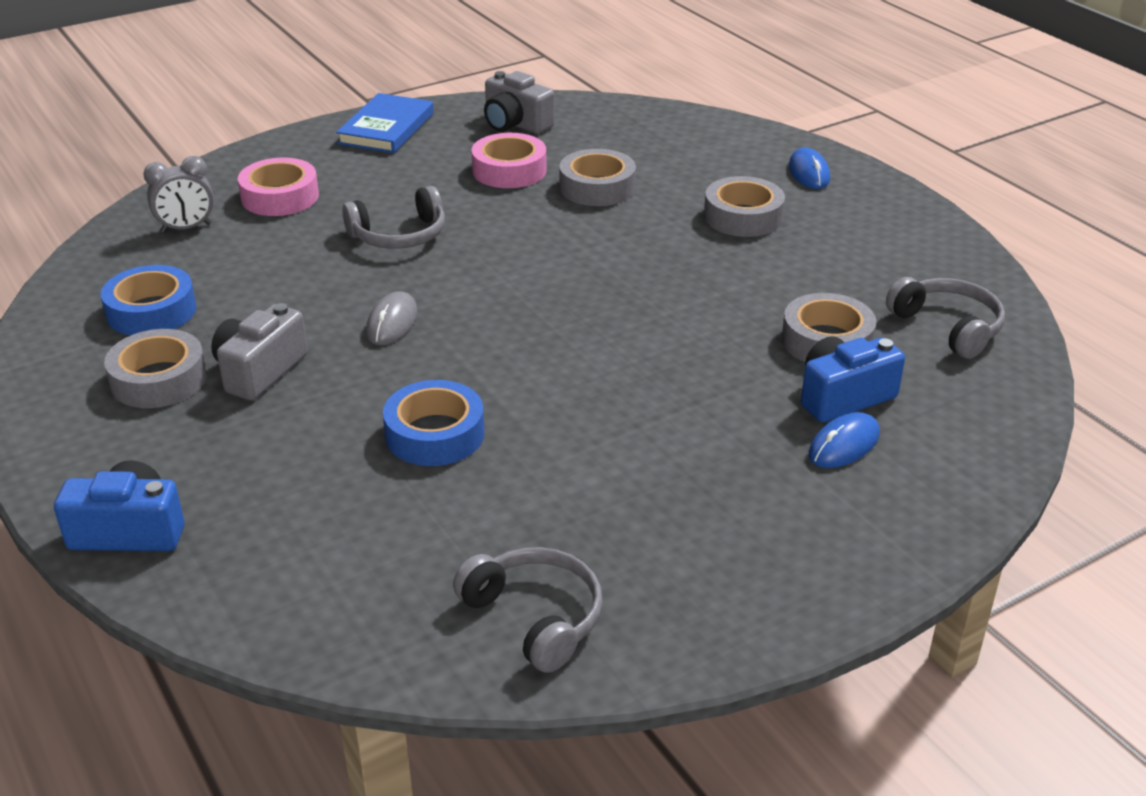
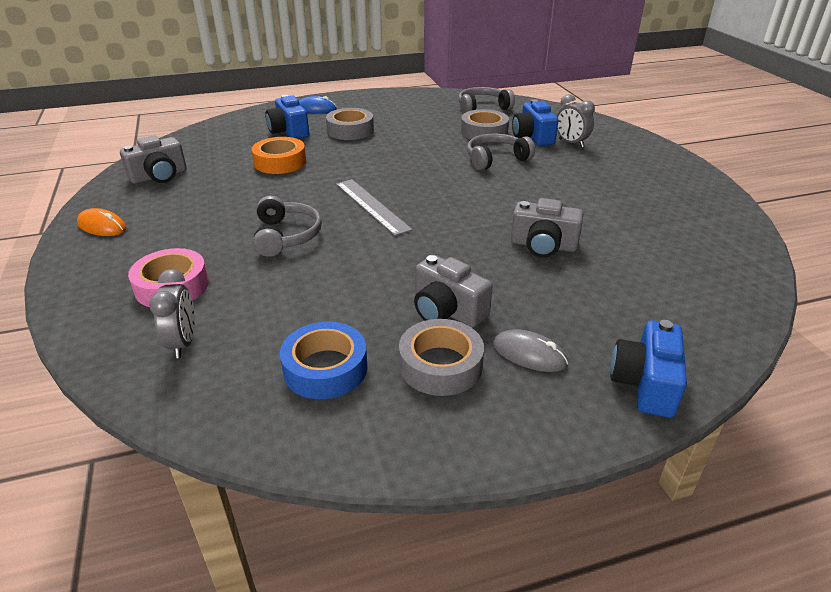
camera: 75 degrees left, 0 degrees up
(386, 128) = (102, 226): blue book -> orange mouse
(392, 322) = (406, 249): grey mouse -> grey mouse (529, 354)
(435, 434) = (543, 245): blue tape -> grey camera
(498, 278) = (372, 206): none -> grey ruler
(509, 170) = (228, 186): pink tape -> none
(535, 617) = (709, 232): grey headphones -> grey headphones (495, 159)
(597, 187) = (280, 162): grey tape -> orange tape
(705, 171) = (289, 131): none -> blue camera
(844, 445) = (571, 143): blue mouse -> grey clock

